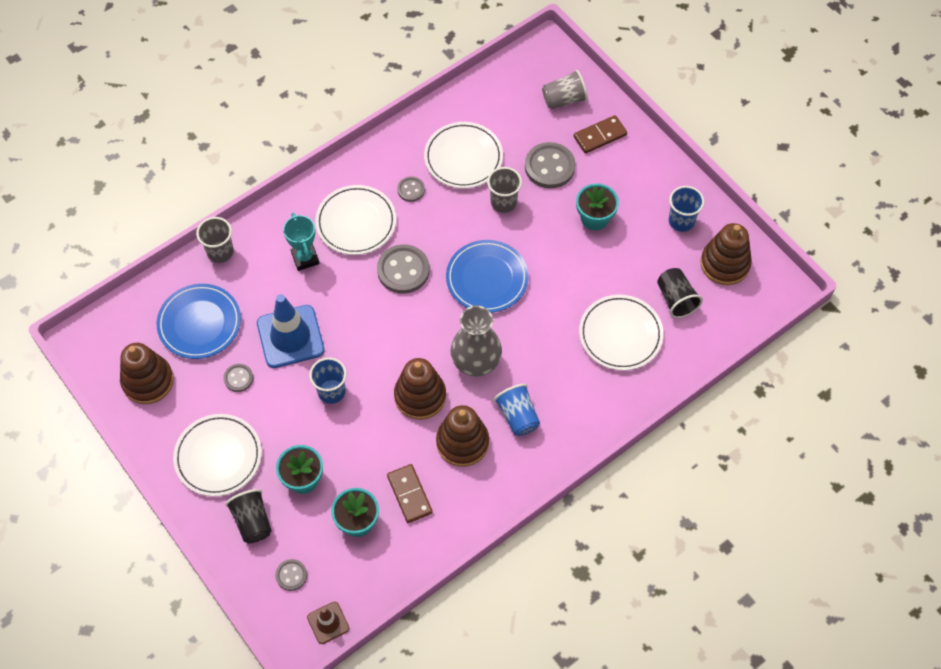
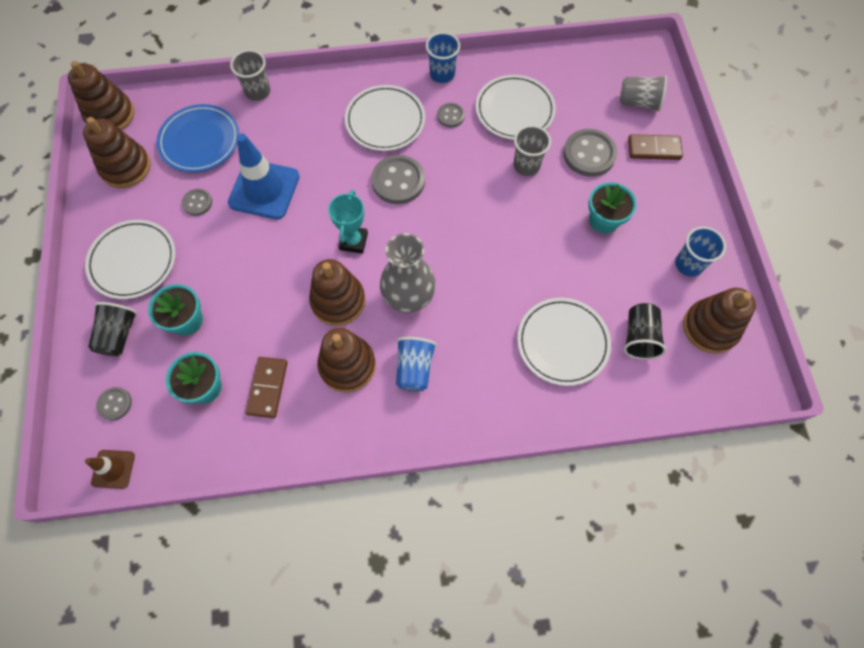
camera: 30 degrees right, 5 degrees up
(95, 342) = (110, 115): none -> brown stacking toy
(305, 258) = (322, 130): turquoise trophy -> turquoise trophy (353, 241)
(331, 391) = (265, 255): blue cup -> blue cup (442, 74)
(487, 278) = (468, 225): blue plate -> none

